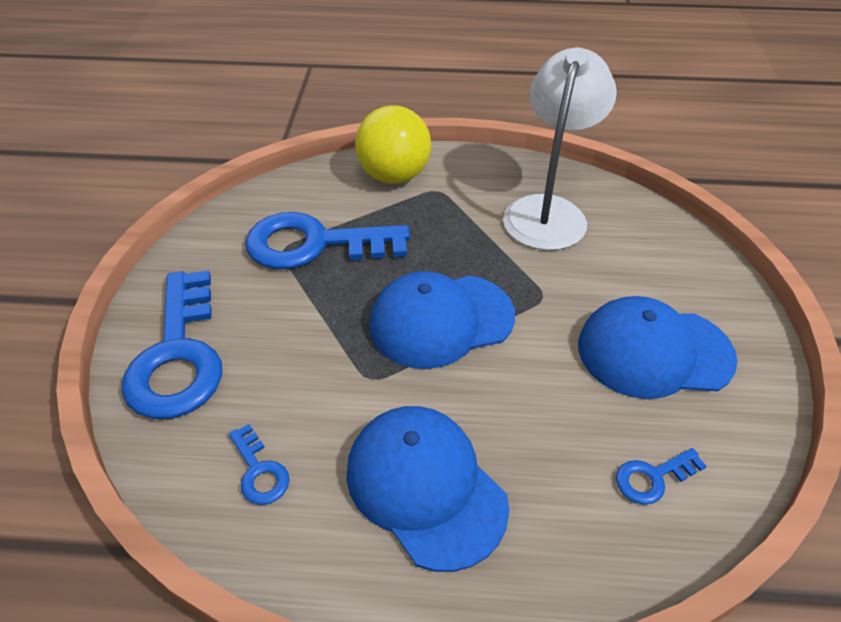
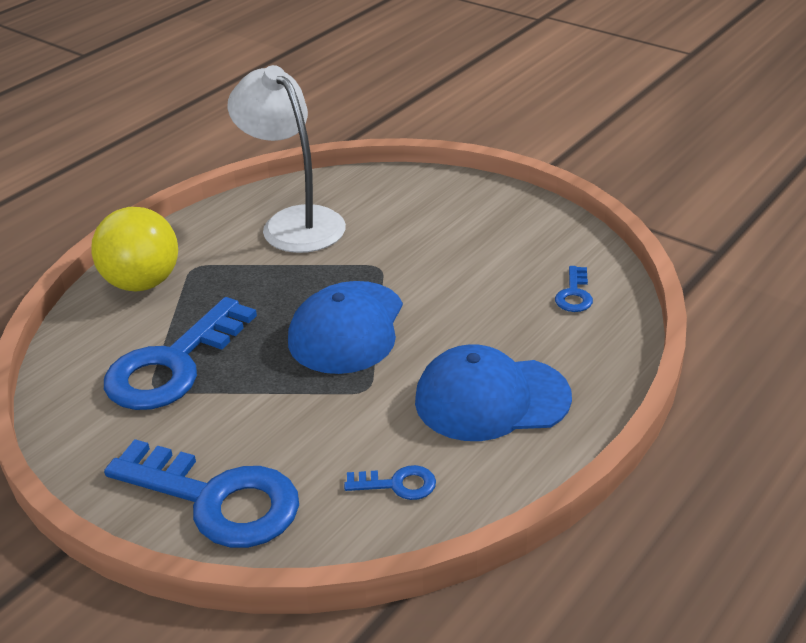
camera: 55 degrees left, 10 degrees down
(654, 352) = (481, 243): blue cap -> none

